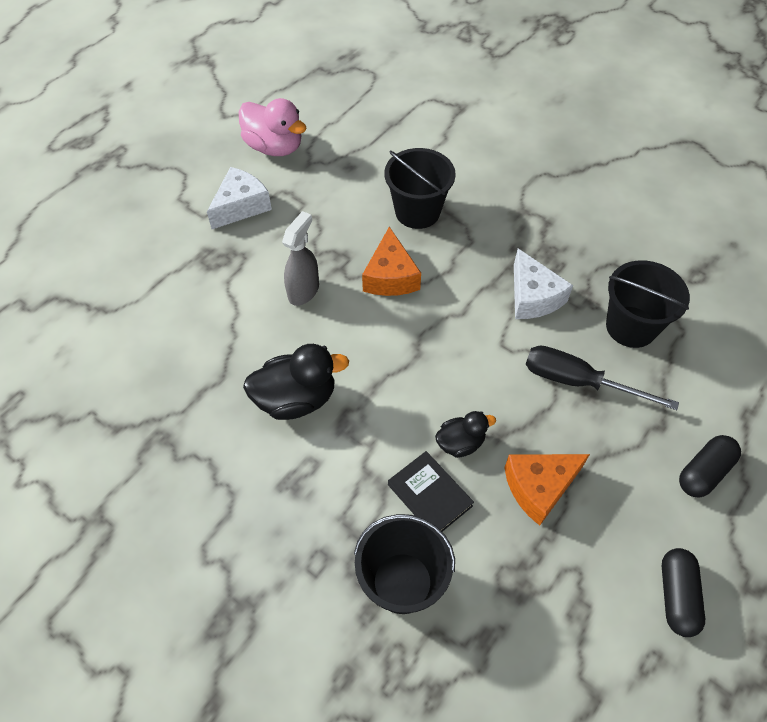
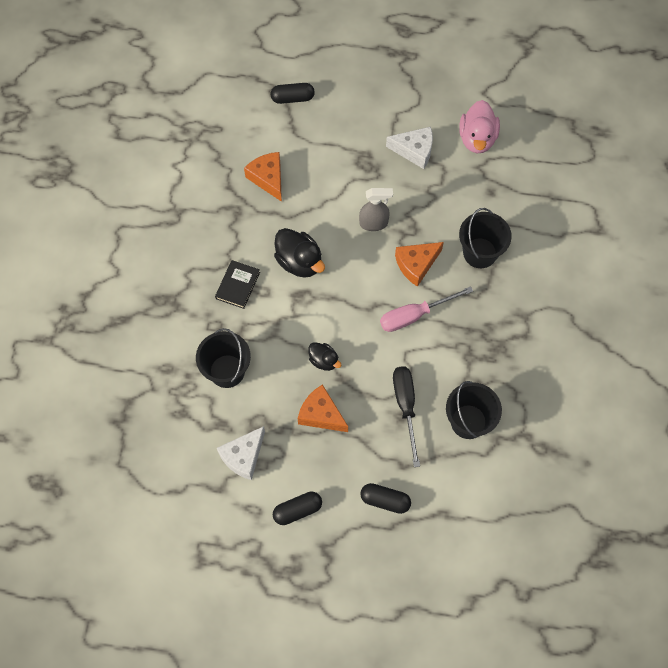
camera: 60 degrees right, 10 degrees up
(58, 288) = (292, 98): none -> black capsule
(145, 374) = (268, 178): none -> orange cheese
(429, 495) = (282, 360): black book -> black book (237, 285)
(457, 311) = (414, 315): none -> pink screwdriver
(533, 297) = (454, 354): white cheese -> white cheese (243, 456)

